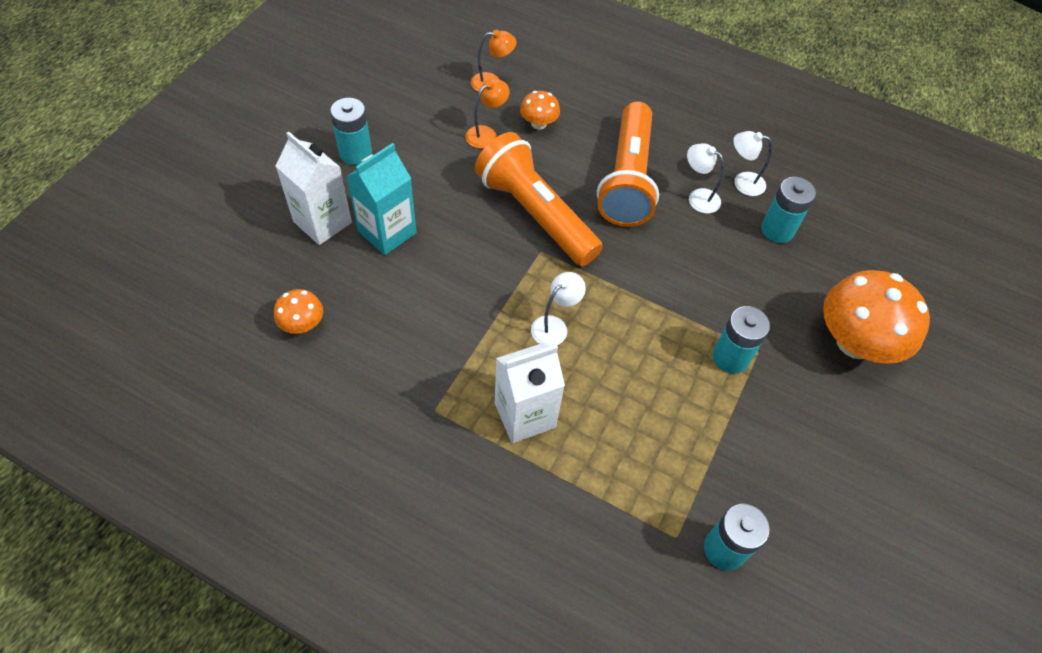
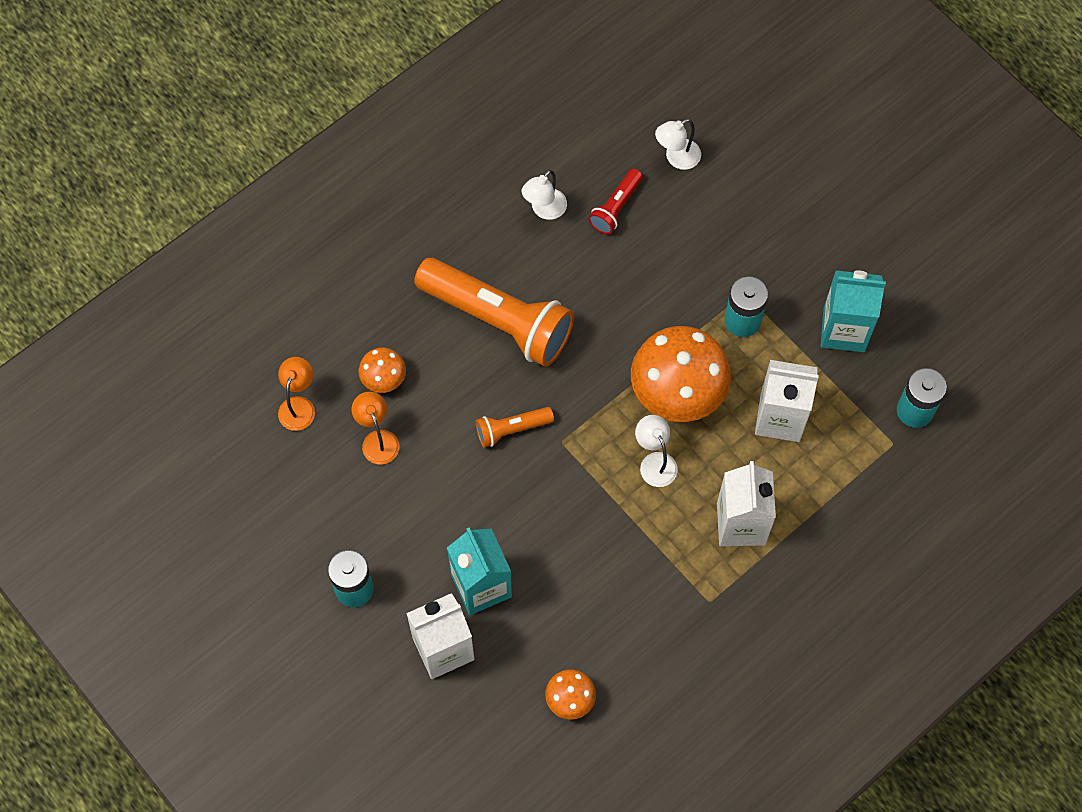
camera: 65 degrees left, 10 degrees up
(535, 214) = (512, 429): orange flashlight -> orange flashlight, size x0.46
(649, 418) = (780, 418): none -> white carton
(698, 197) = (548, 262): white lamp -> white lamp (676, 158)
(773, 451) = (844, 330): none -> turquoise carton
(777, 230) = (616, 207): turquoise battery -> red flashlight
(855, 342) = (763, 206): orange mushroom -> orange mushroom (677, 392)

